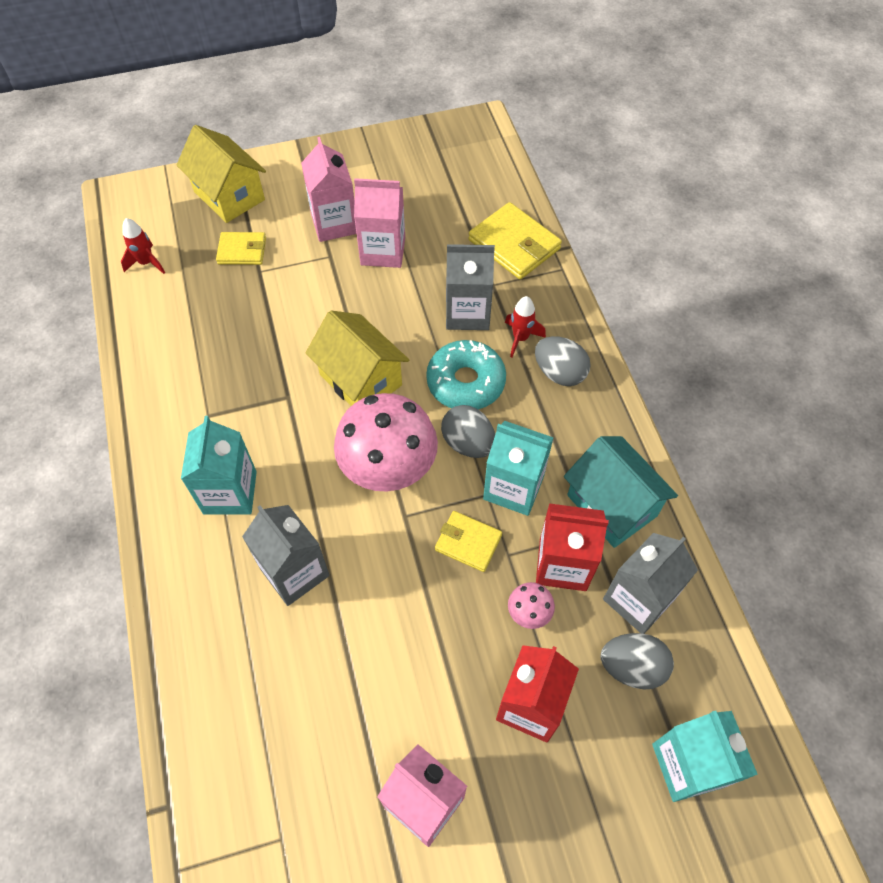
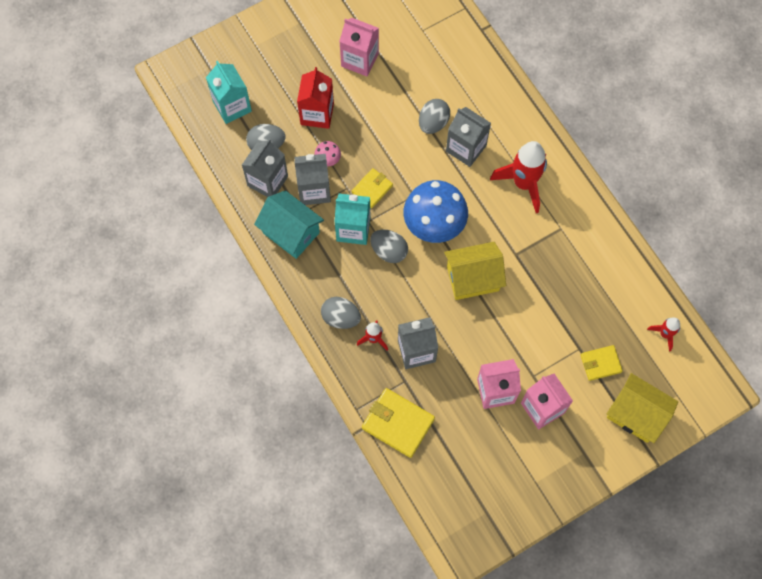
camera: 165 degrees right, 10 degrees up
(230, 492) = (523, 183): turquoise carton -> red rocket
(331, 632) = (433, 123): none -> grey egg
(361, 380) = (473, 278): yellow house -> yellow house turned 45 degrees counterclockwise
(388, 466) = (434, 223): pink mushroom -> blue mushroom
(465, 382) = (402, 294): turquoise donut -> none
(468, 542) = (372, 189): yellow wallet -> yellow wallet turned 60 degrees counterclockwise
(562, 564) = (314, 190): red carton -> grey carton

